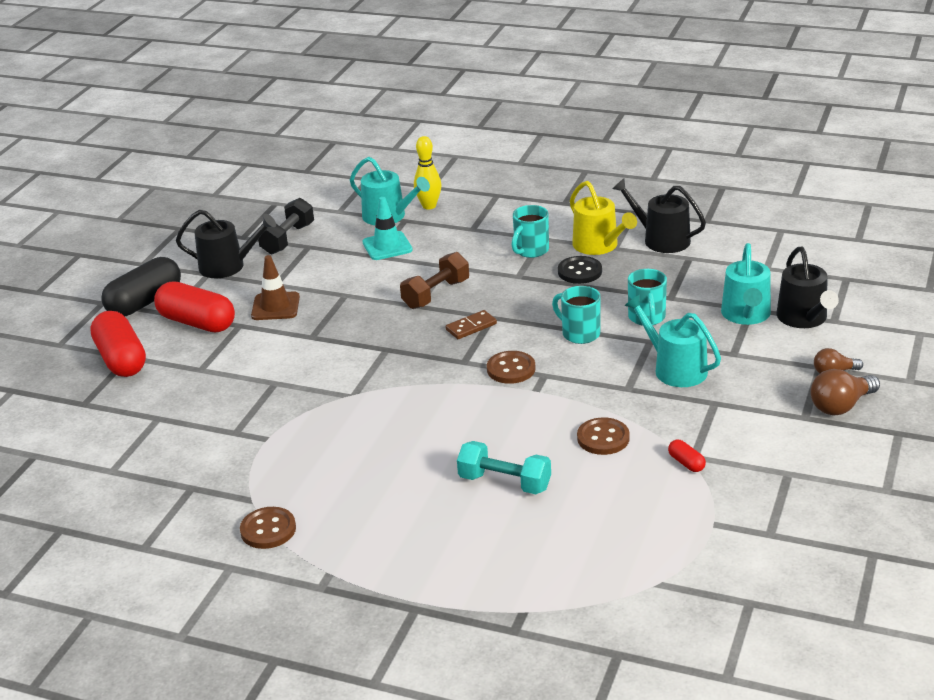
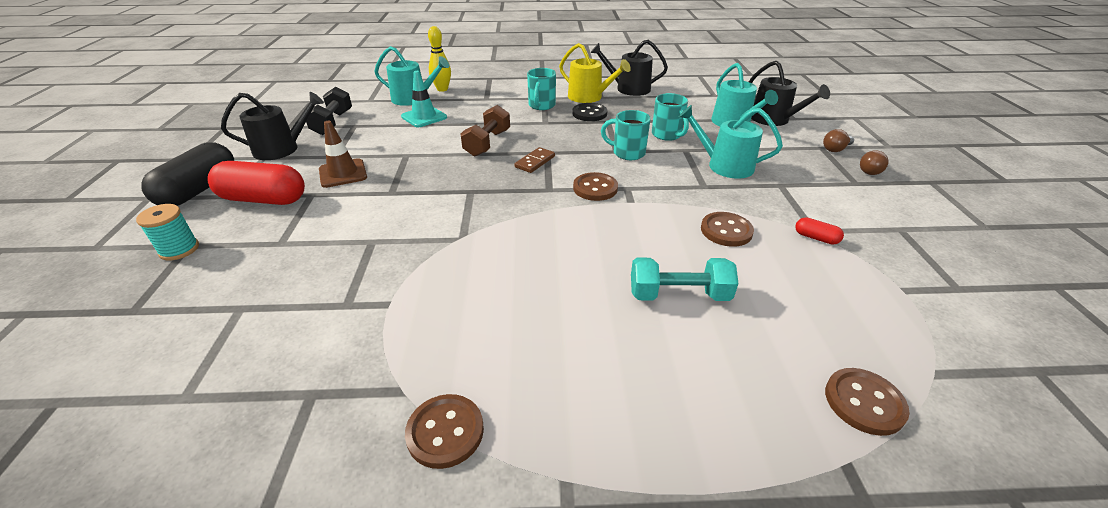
camera: 25 degrees left, 5 degrees up
(121, 359) = (179, 249): red capsule -> turquoise spool
(576, 585) = (864, 402): none -> brown button
(841, 406) = (870, 170): brown light bulb -> brown light bulb, size x0.63

